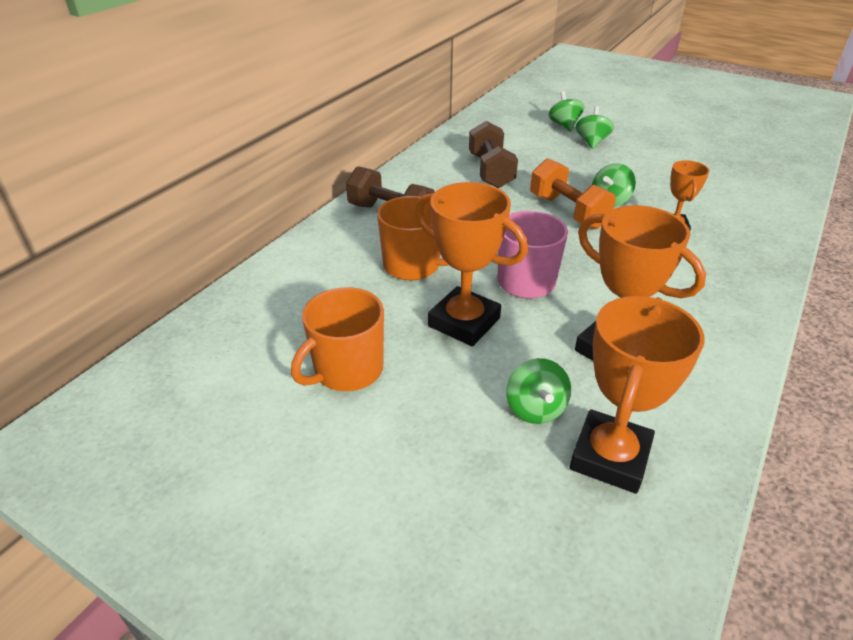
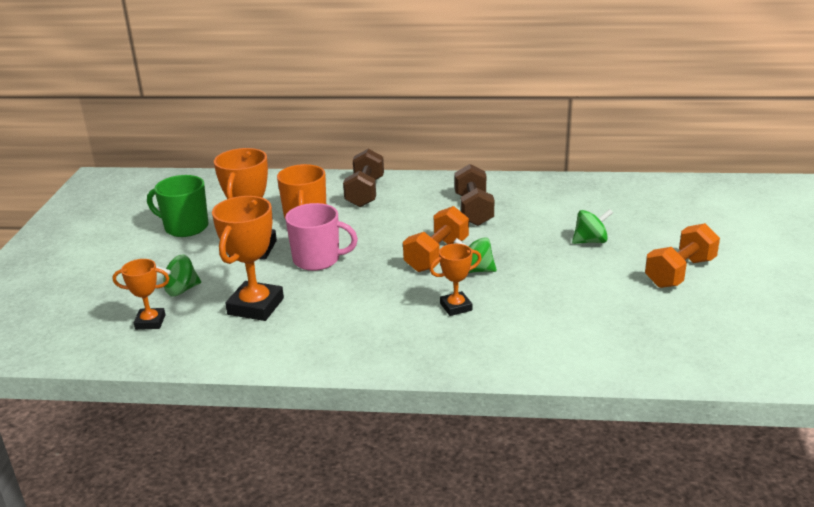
camera: 65 degrees right, 10 degrees down
(347, 370) = (185, 227): orange mug -> green mug
(490, 171) = (473, 210): brown dumbbell -> brown dumbbell turned 60 degrees counterclockwise
(564, 125) = (612, 221): green spinning top -> none
(610, 457) = (150, 322): orange trophy -> orange trophy, size x0.57
(663, 128) = (680, 273): none -> orange dumbbell

